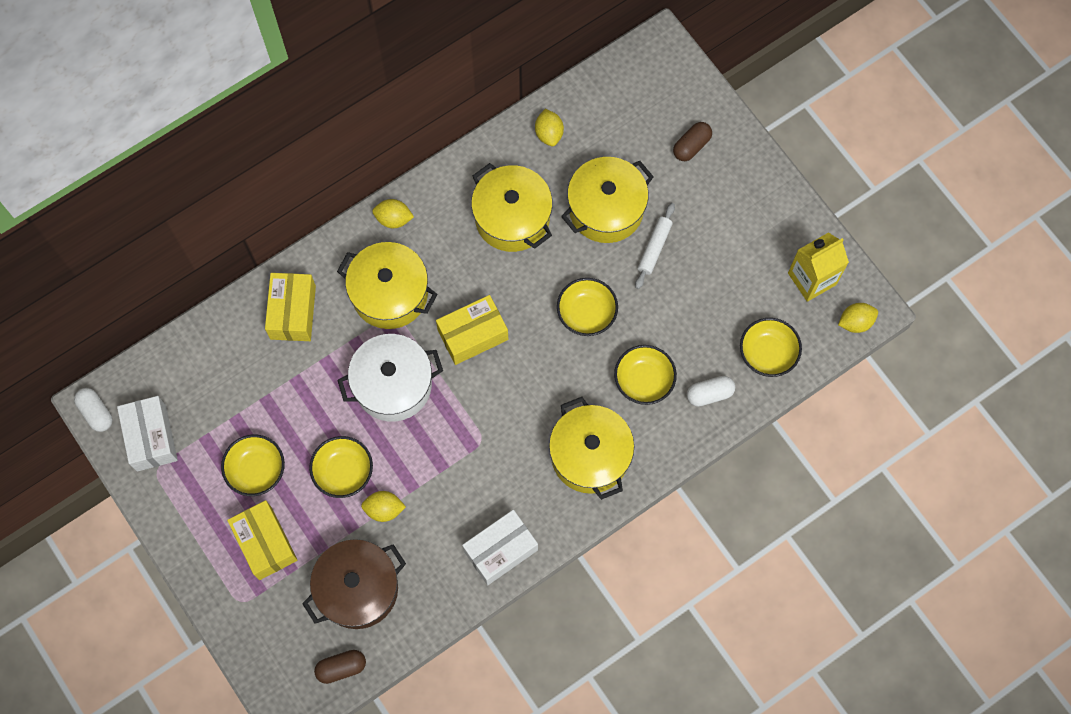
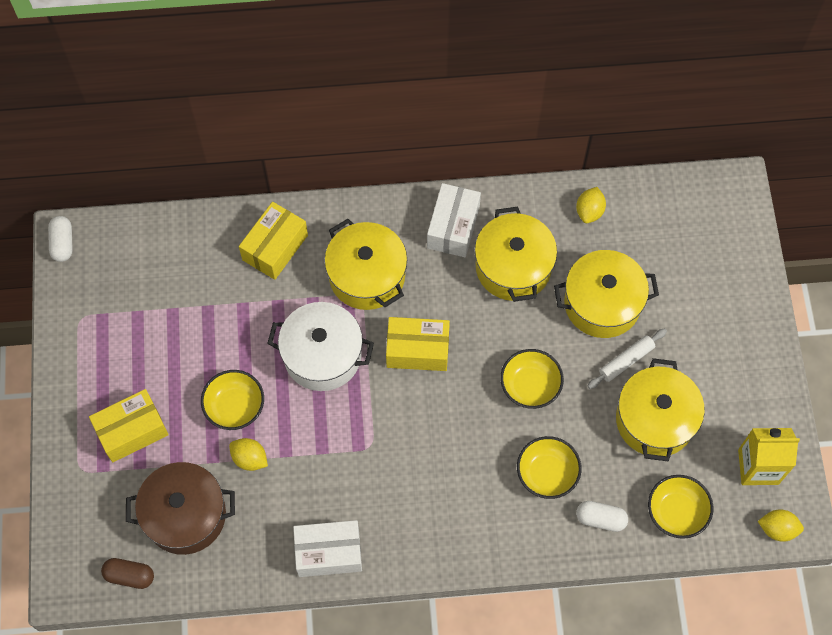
camera: 30 degrees right, 5 degrees down
(151, 438) = (94, 289): white box -> white box (453, 227)
(256, 470) = (163, 364): yellow bowl -> none
(265, 543) = (132, 431): yellow box -> yellow box turned 60 degrees clockwise
(393, 219) = (408, 214): yellow lemon -> none
(590, 455) = (458, 513): yellow pot -> yellow pot (655, 420)
(691, 146) = (713, 288): brown capsule -> none

